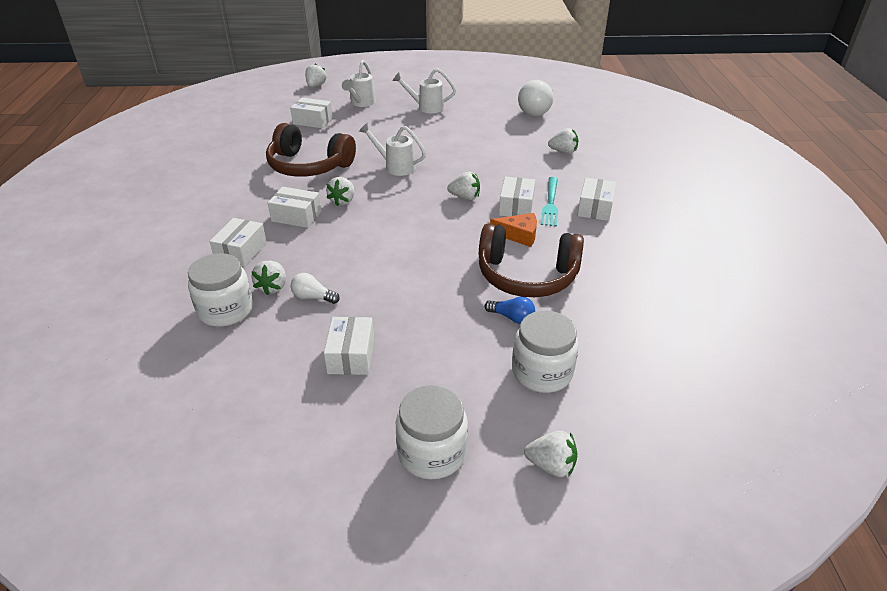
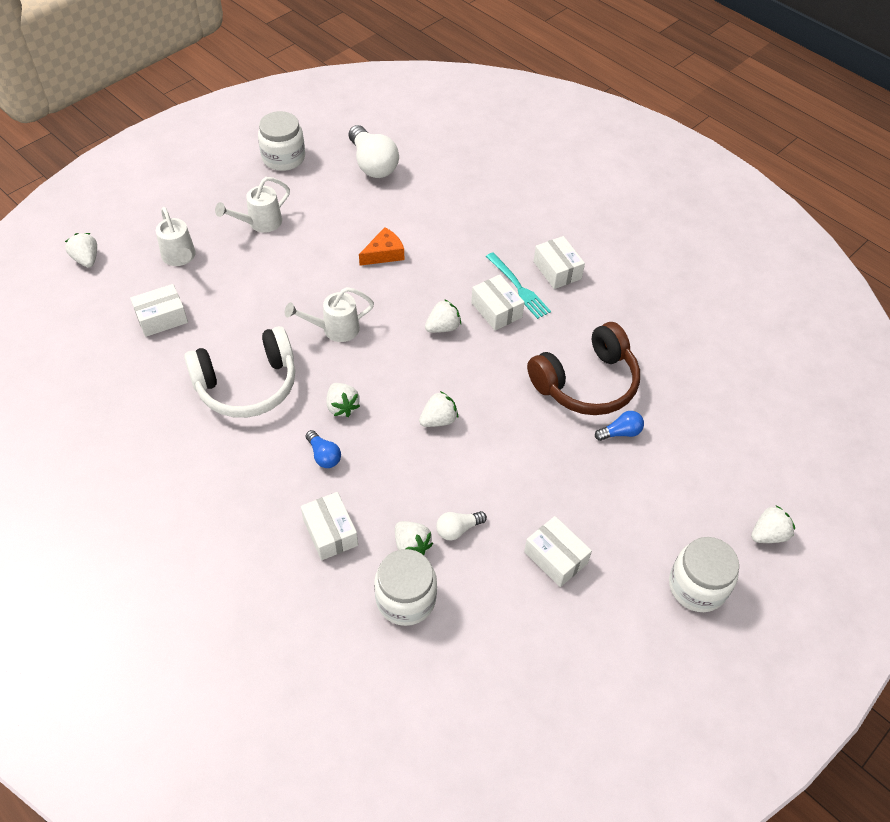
camera: 45 degrees left, 15 degrees up
(296, 216) = (324, 455): white box -> blue light bulb
(308, 166) = (247, 385): brown headphones -> white headphones
(519, 235) = (534, 342): orange cheese -> orange cheese (384, 254)
(542, 372) = (689, 466): white jar -> white jar (283, 158)
(563, 152) = (460, 212): white strawberry -> white strawberry (438, 420)

